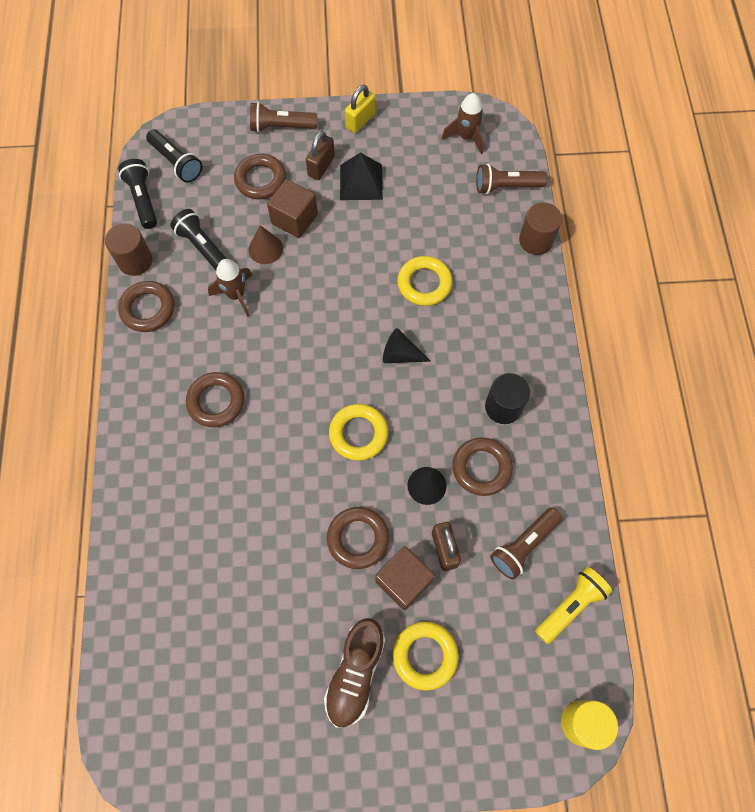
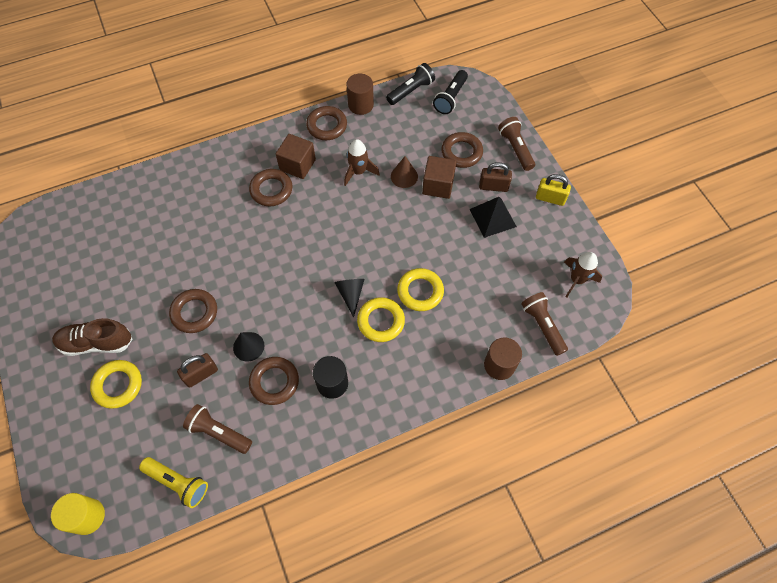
camera: 70 degrees right, 5 degrees down
(203, 247) = (388, 139): black flashlight -> none
(358, 434) = (275, 286): yellow ring -> yellow ring (381, 321)
(403, 581) = (170, 353): brown cube -> brown cube (297, 165)

